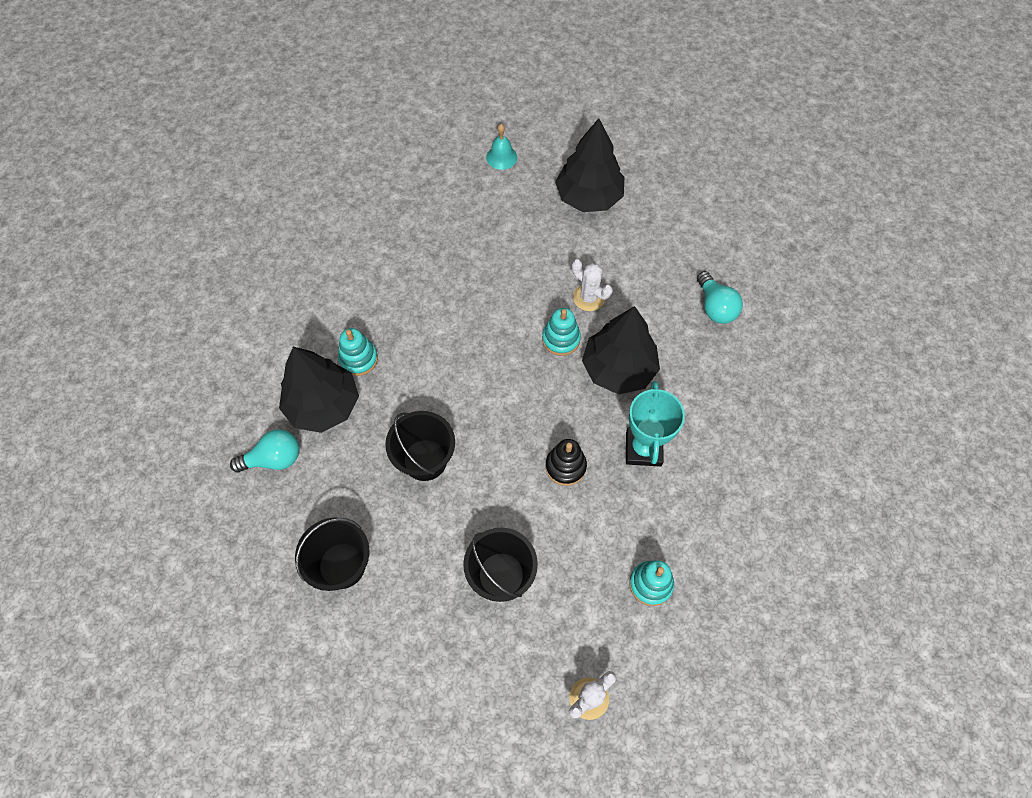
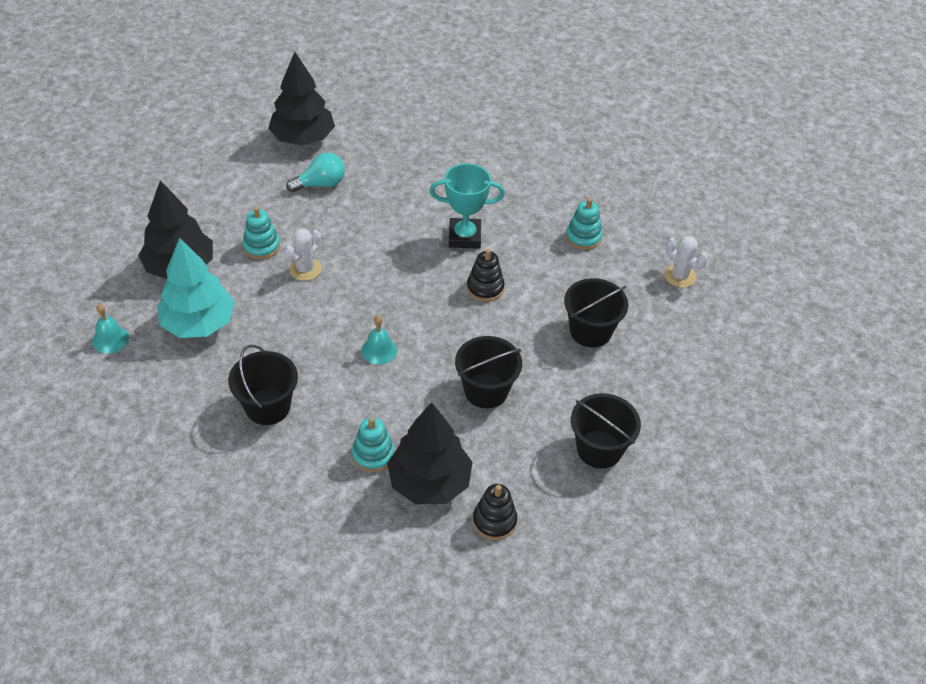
camera: 95 degrees left, 15 degrees down
(274, 459) = (494, 521): turquoise light bulb -> black stacking toy
(420, 275) = (268, 406): none -> black bucket
(481, 363) = (379, 350): none -> turquoise bell
(518, 217) = (198, 323): none -> turquoise tree
(561, 339) = (352, 290): turquoise stacking toy -> turquoise stacking toy (261, 246)
(618, 369) = (385, 250): black tree -> black tree (303, 138)

